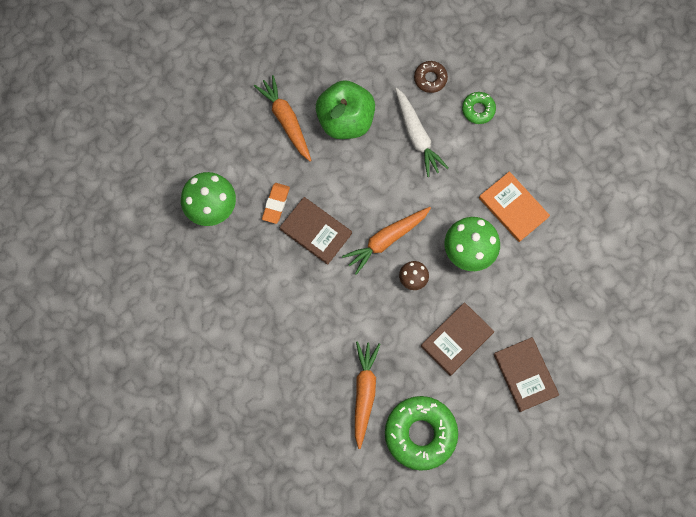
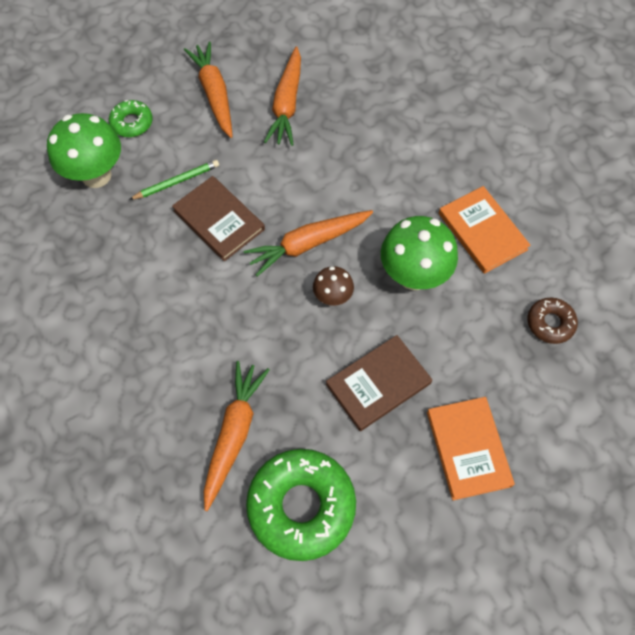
camera: 10 degrees right, 10 degrees down
(276, 204) = (177, 181): orange eraser -> green pencil
(345, 120) = (287, 104): green apple -> orange carrot
(417, 136) = (372, 132): white carrot -> none
(430, 79) = (400, 75): brown donut -> brown donut (550, 323)
(478, 109) = (454, 116): green donut -> green donut (132, 123)
(525, 374) = (468, 448): brown book -> orange book

